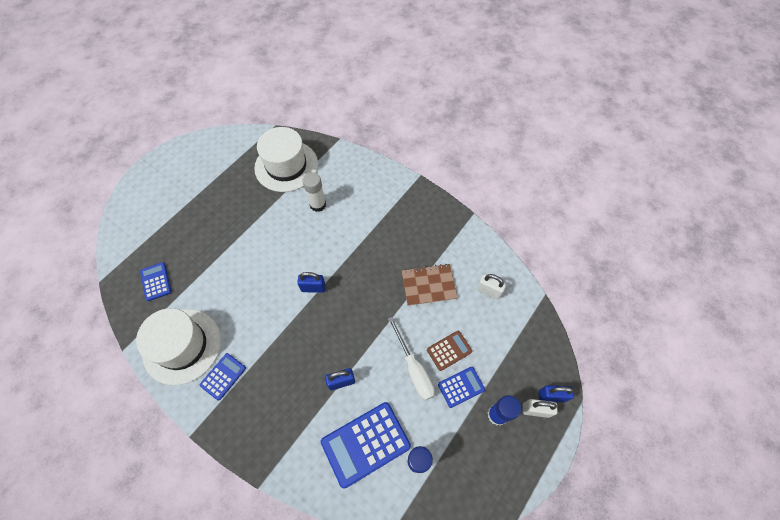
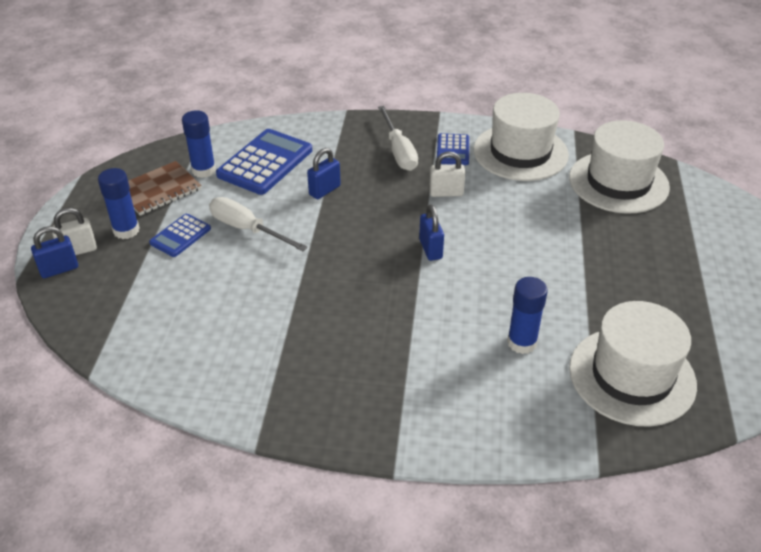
camera: 150 degrees right, 20 degrees down
(156, 281) = (618, 182): blue calculator -> white hat
(261, 398) = (399, 151): none -> white screwdriver
(313, 288) = (430, 249): blue padlock -> blue padlock turned 75 degrees counterclockwise
(318, 205) = (522, 343): white glue stick -> blue glue stick
(428, 285) = (276, 313): brown notebook -> brown notebook (159, 190)
(449, 350) = (211, 260): brown calculator -> none
(488, 291) = (182, 343): white padlock -> white padlock (446, 193)

